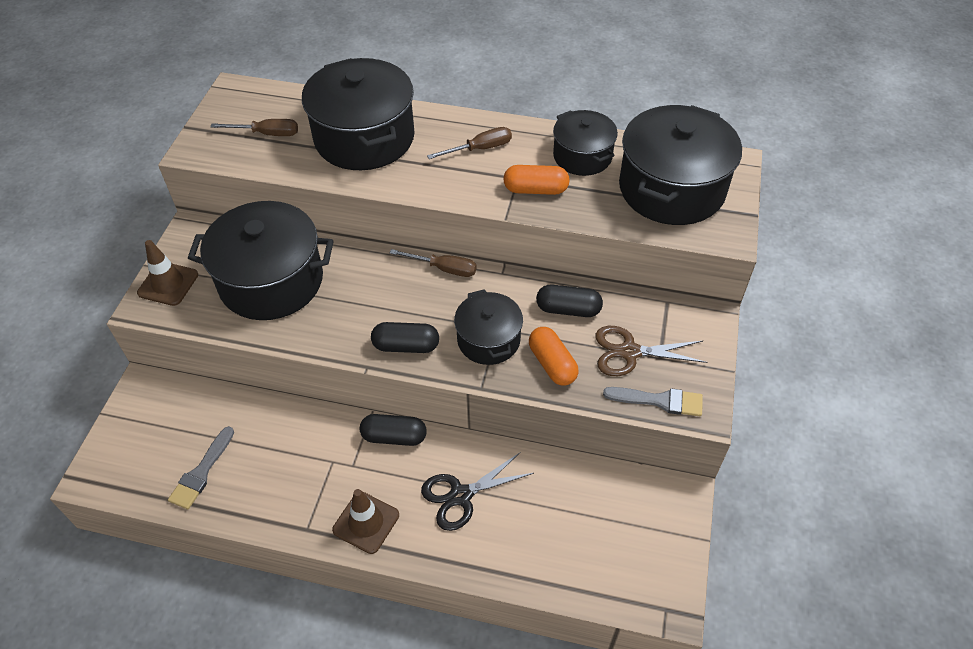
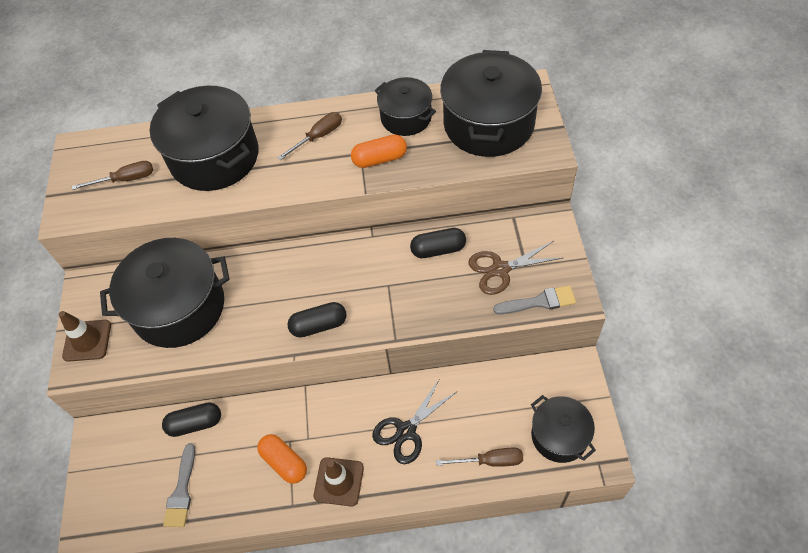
camera: 15 degrees left, 5 degrees up
(394, 437) = (332, 402): black capsule -> black capsule (195, 424)
(444, 269) = (322, 248): brown screwdriver -> brown screwdriver (490, 461)
(488, 340) = (385, 297): black pot -> black pot (559, 436)
(552, 364) = (444, 300): orange capsule -> orange capsule (284, 462)

